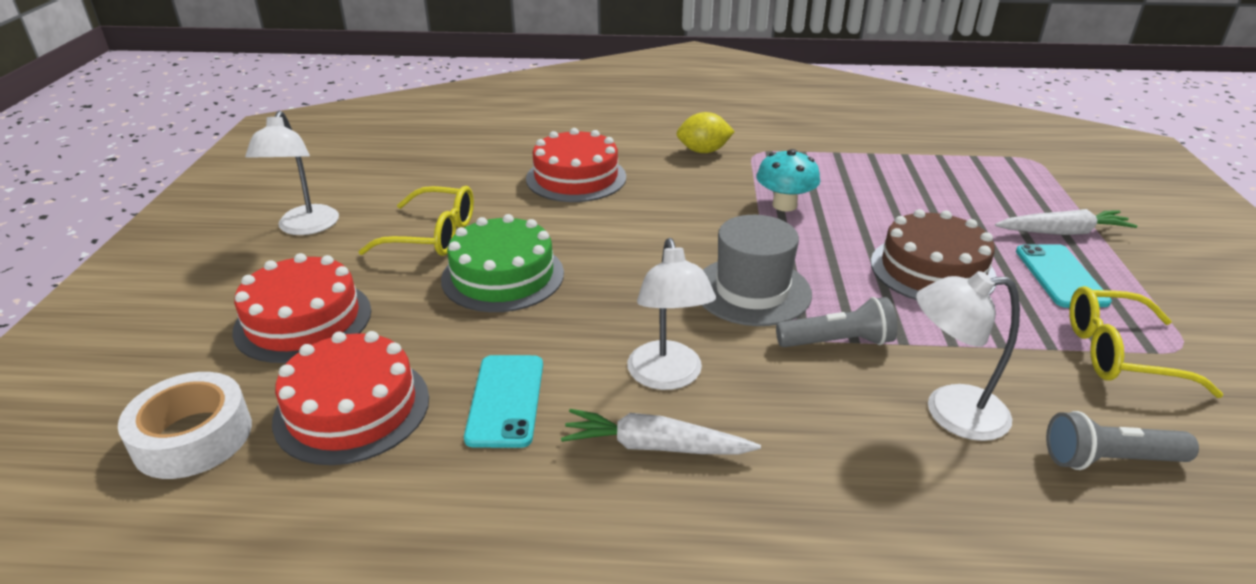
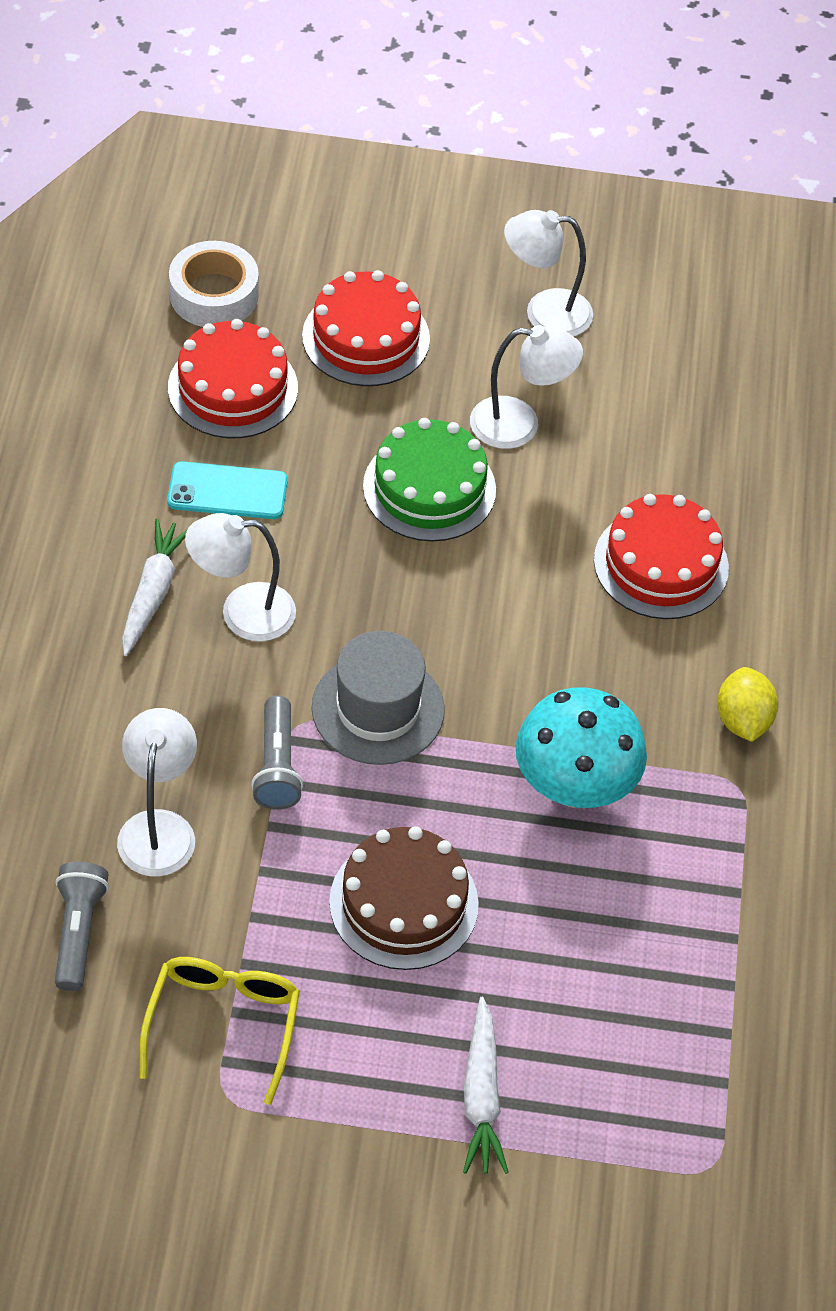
camera: 90 degrees right, 20 degrees up
(433, 235) = (519, 425): yellow glasses -> white lamp
(784, 205) = (574, 785): turquoise mushroom -> turquoise mushroom, size x1.54
(1060, 276) = (377, 1040): turquoise phone -> none

